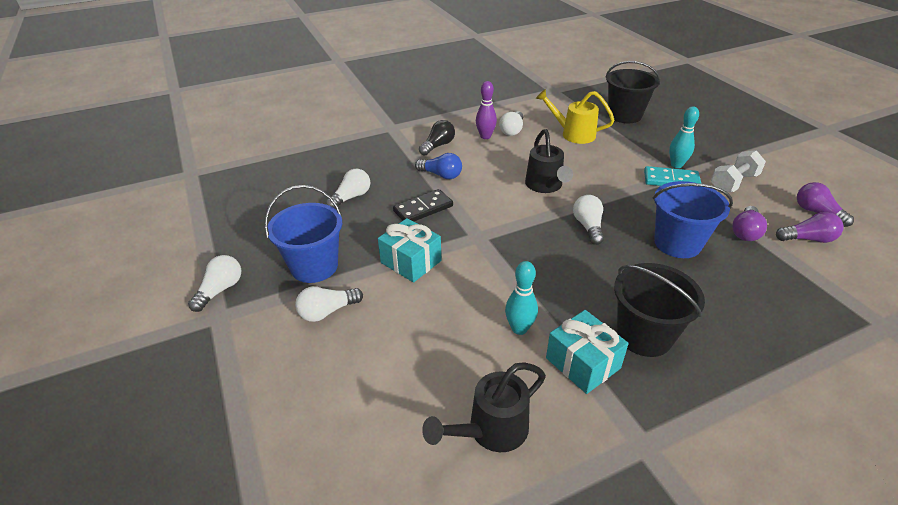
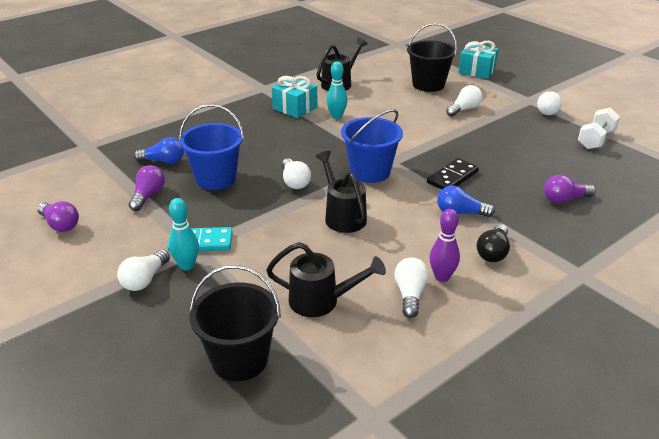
camera: 165 degrees right, 5 degrees down
(314, 266) = (500, 128): blue bucket -> blue bucket (370, 172)
(351, 197) = (528, 178): white light bulb -> white light bulb (145, 279)
(411, 262) = (431, 139): turquoise gift -> turquoise gift (477, 71)
(573, 134) = (321, 301): yellow watering can -> black watering can
(644, 335) = (256, 123): black bucket -> black bucket (428, 84)
(733, 183) = (128, 249): white dumbbell -> white dumbbell (596, 140)
(754, 279) = (163, 161): none -> blue light bulb
(808, 239) = (93, 197): purple light bulb -> purple light bulb (564, 199)

